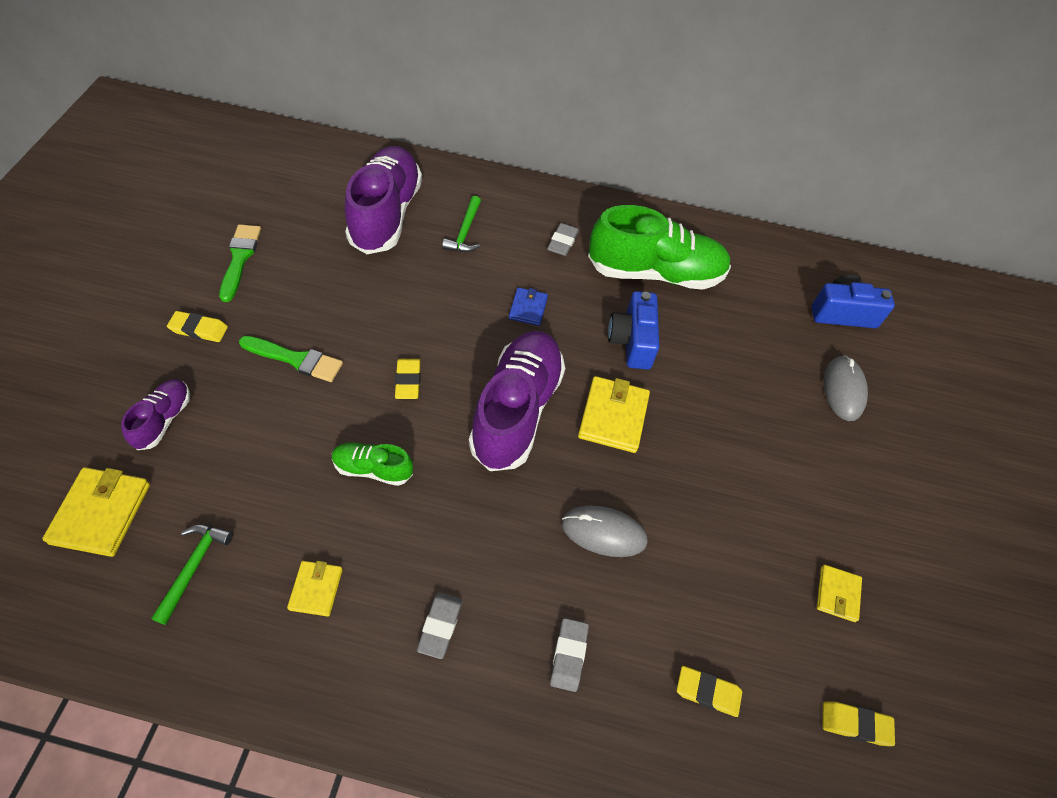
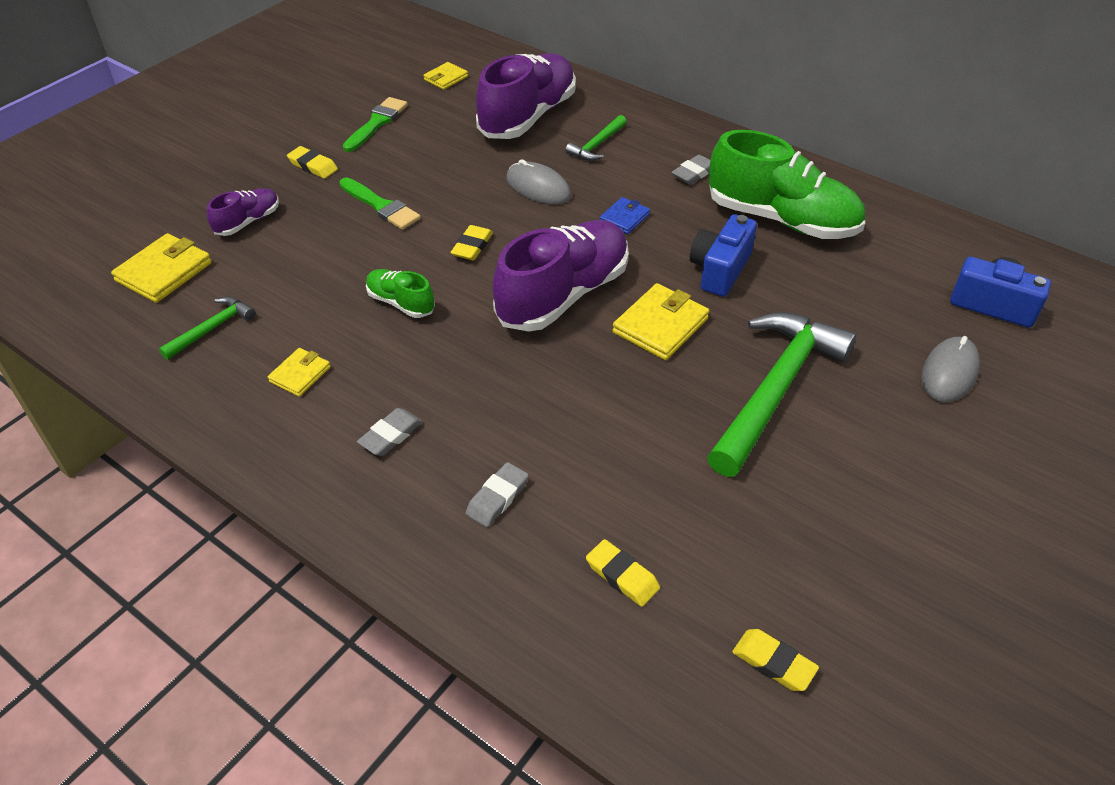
camera: 30 degrees right, 10 degrees down
(604, 532) = (592, 414): grey mouse -> grey mouse (538, 187)
(732, 451) = (776, 389): none -> green hammer
(837, 594) = (824, 546): yellow wallet -> yellow wallet (446, 78)

